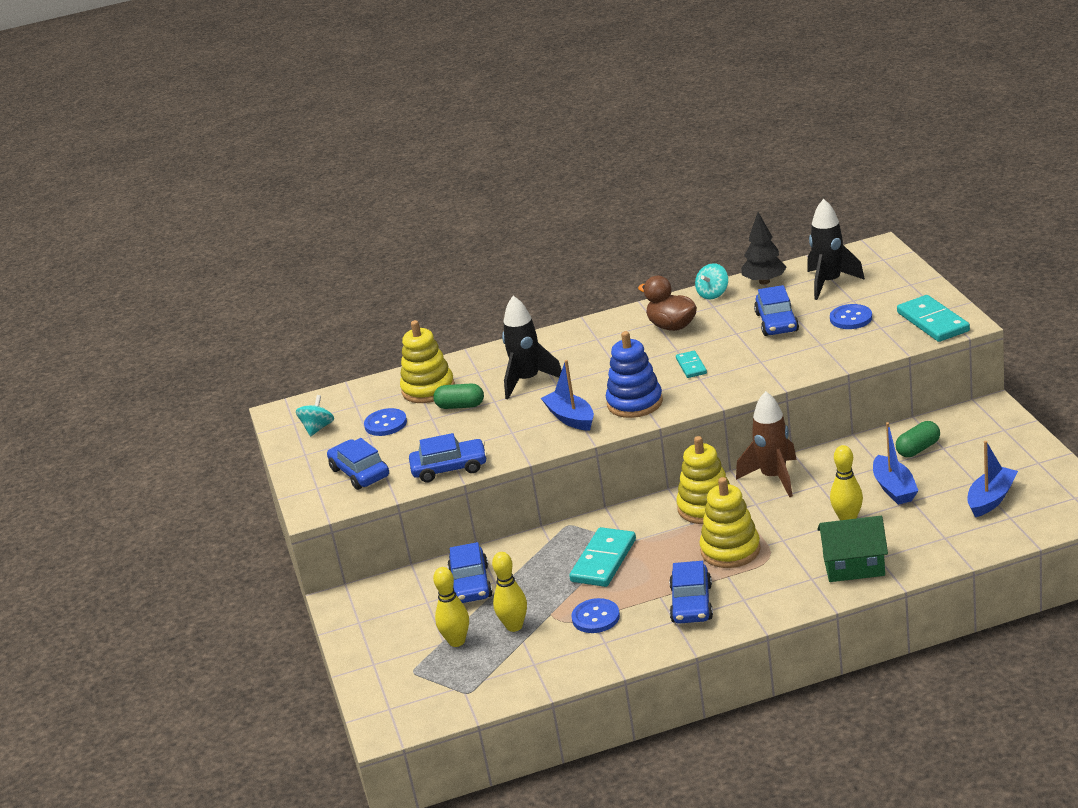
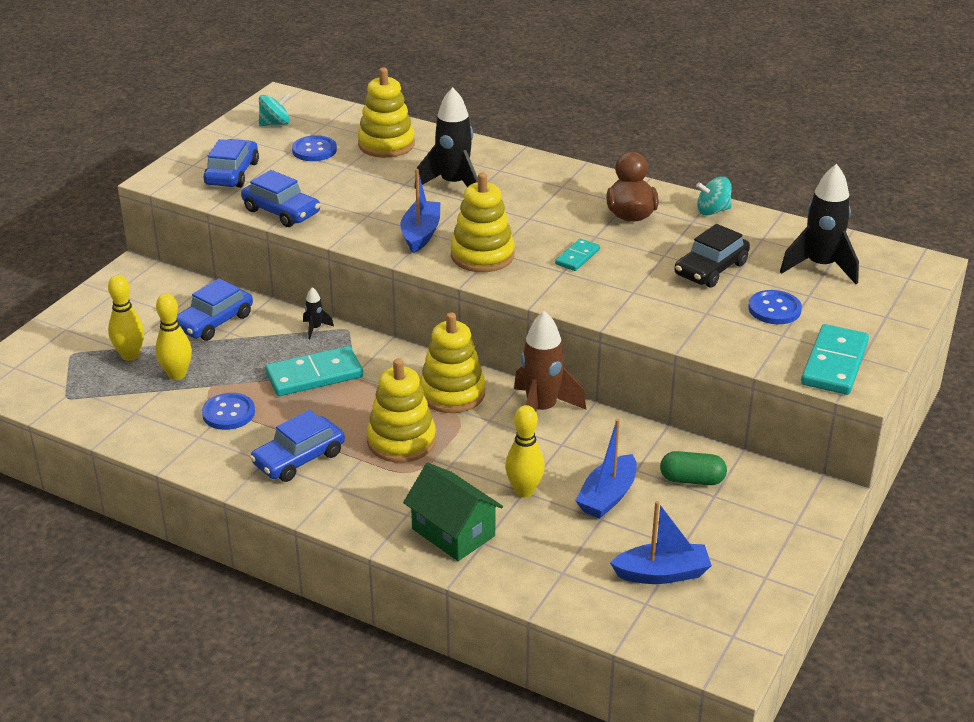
camera: 40 degrees right, 5 degrees up
(460, 406) = (378, 171): green capsule -> none
(547, 539) = (315, 328): none -> black rocket
(635, 403) = (482, 255): blue stacking toy -> yellow stacking toy
(764, 282) = (772, 228): black tree -> none
(777, 322) = (711, 269): blue car -> black car

